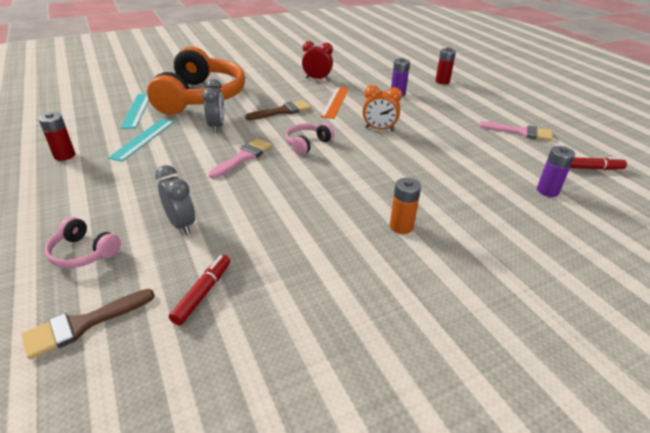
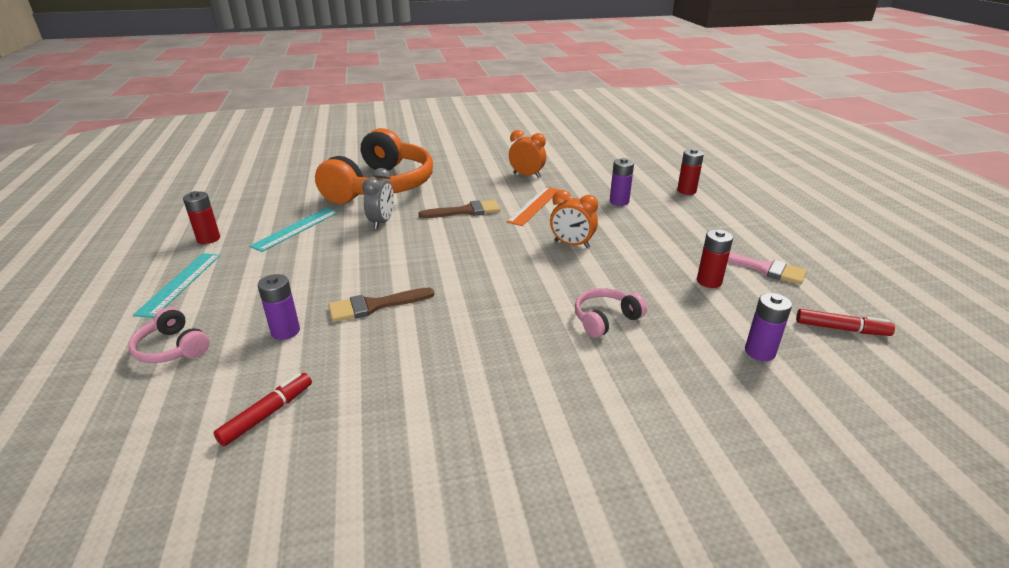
camera: 15 degrees right, 5 degrees down
(83, 324) = (132, 426): brown brush -> brown brush (375, 306)
(137, 110) = (306, 195): turquoise ruler -> turquoise ruler (180, 283)
(181, 224) = (285, 331): grey clock -> purple battery
(243, 157) = (392, 262): pink brush -> none
(307, 144) = (474, 254): pink headphones -> pink headphones (605, 319)
(317, 79) = (527, 175): red clock -> orange clock
(401, 226) = (536, 371): orange battery -> none
(490, 146) = (709, 281): none -> red battery

